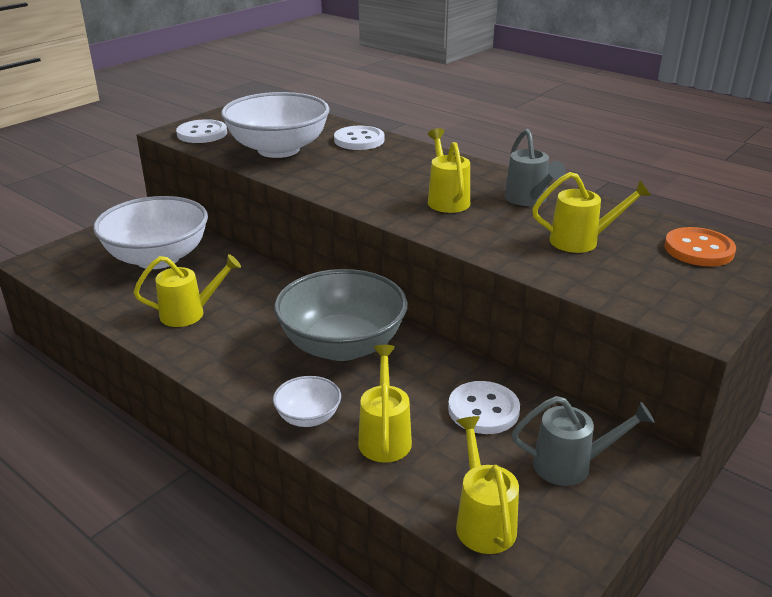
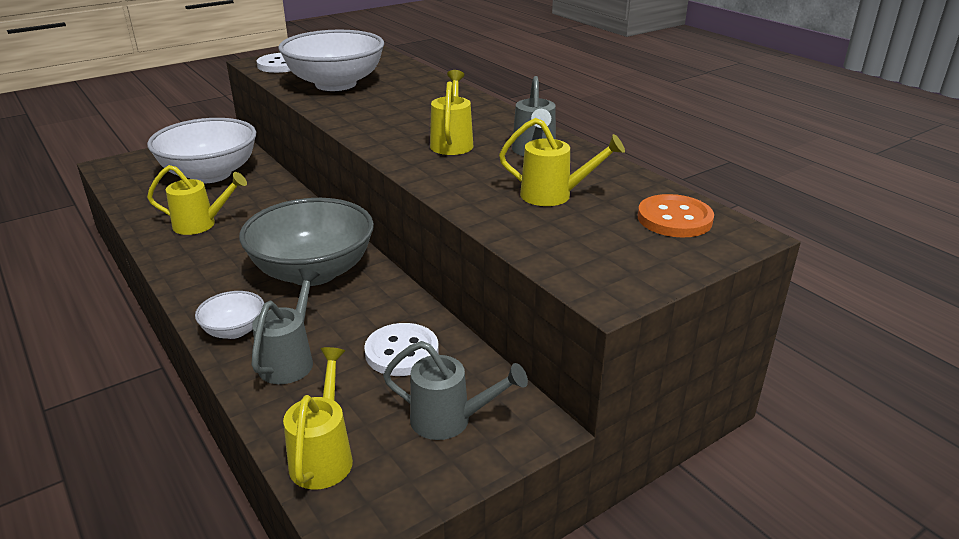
camera: 15 degrees right, 0 degrees up
(359, 140) = (417, 83): white button -> none
(385, 437) = (290, 360): yellow watering can -> grey watering can

